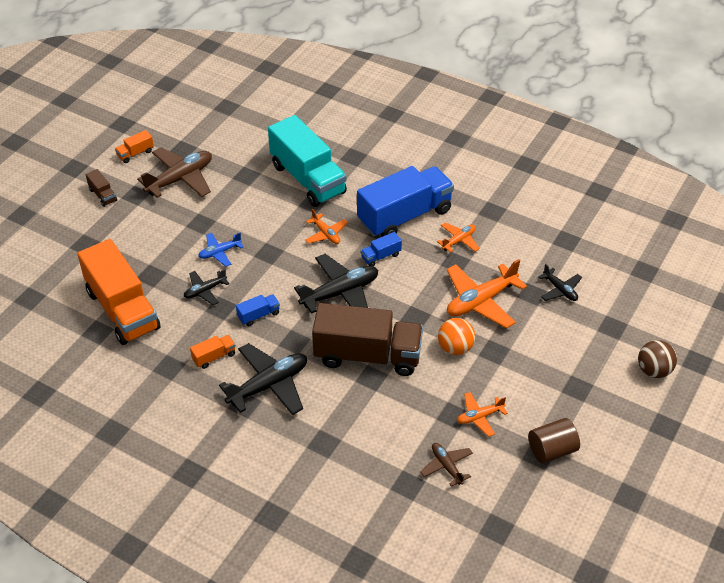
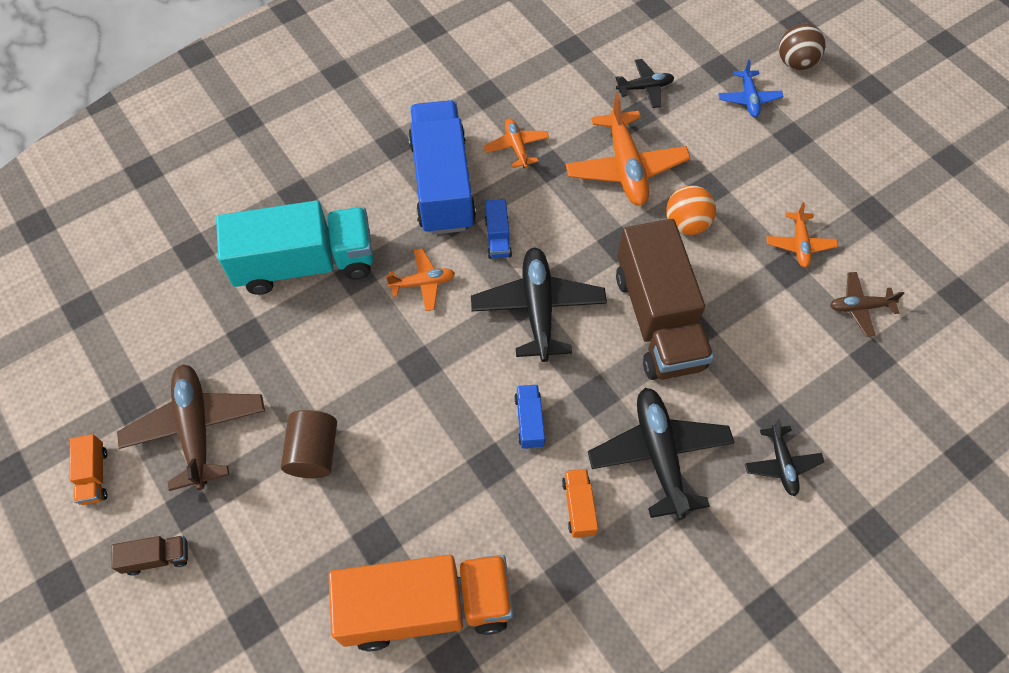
camera: 65 degrees left, 15 degrees up
(205, 291) = (447, 475): black plane -> black plane (781, 464)
(220, 252) = (383, 428): blue plane -> blue plane (748, 98)
(367, 355) = (658, 320): brown truck -> brown truck turned 135 degrees clockwise
(551, 450) = (870, 198): brown cylinder -> brown cylinder (314, 452)

